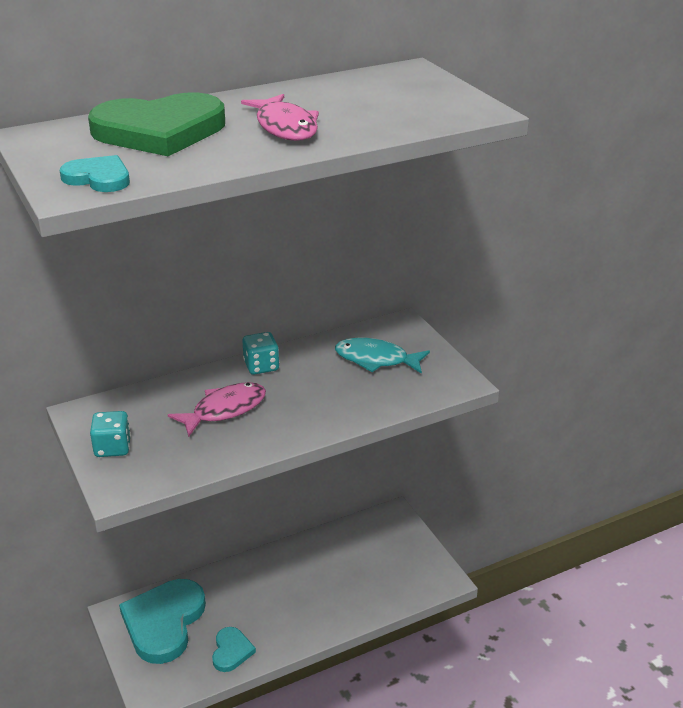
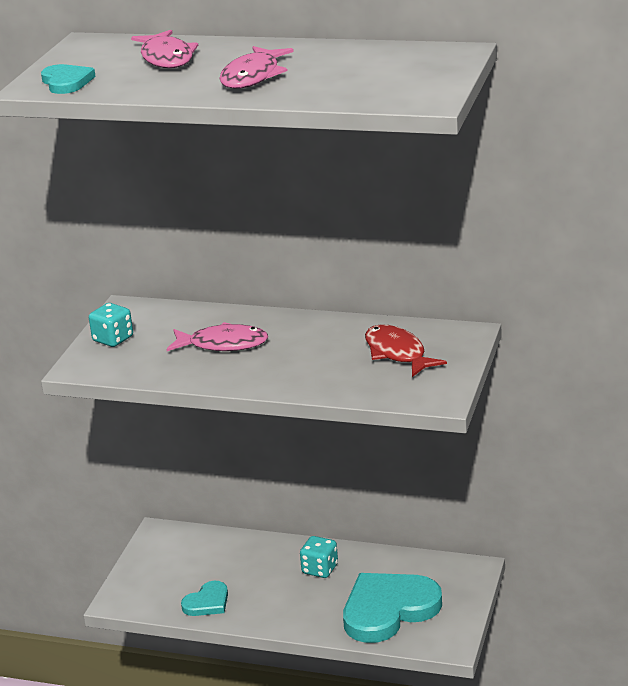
camera: 45 degrees right, 5 degrees down
(160, 131) = (166, 58): green heart -> pink fish
(164, 622) = (183, 556): turquoise heart -> turquoise heart (388, 610)
(261, 366) = (298, 323): turquoise dice -> turquoise dice (320, 569)
(376, 359) = (397, 353): turquoise fish -> red fish

